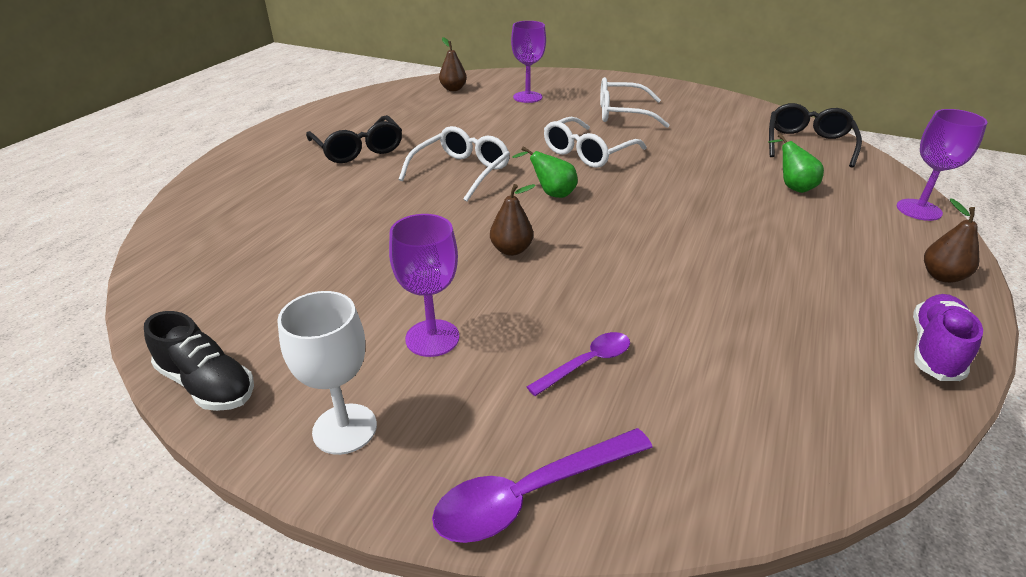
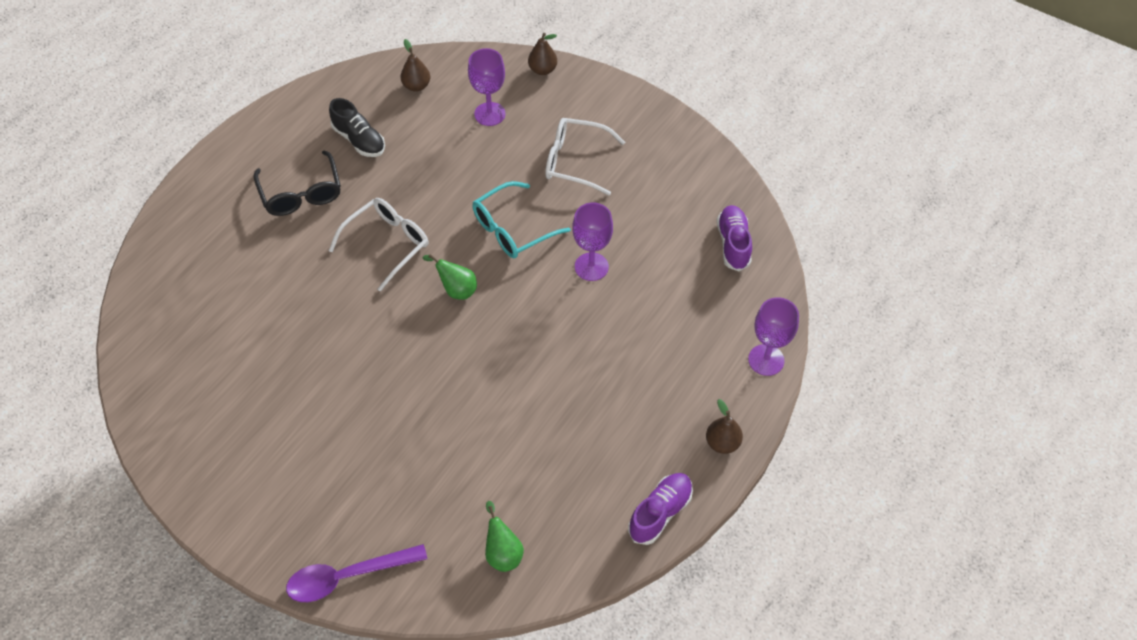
camera: 10 degrees right, 20 degrees up
(207, 384) = (168, 464): black shoe -> black shoe (359, 140)
(345, 429) = (249, 513): white goblet -> none
(432, 338) = (318, 446): purple goblet -> purple goblet (591, 267)
(511, 250) = (399, 360): brown pear -> brown pear (542, 70)
(587, 153) = (512, 229): white glasses -> turquoise glasses
(587, 363) = (415, 485): purple spoon -> none
(792, 187) = (675, 310): green pear -> green pear (503, 552)
(808, 144) = (733, 244): black glasses -> purple shoe

